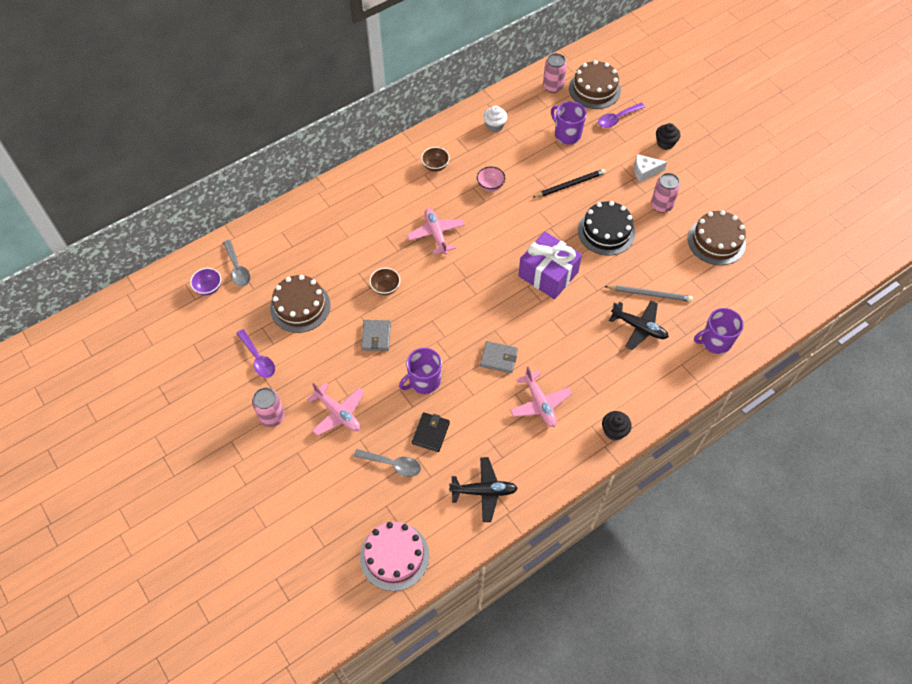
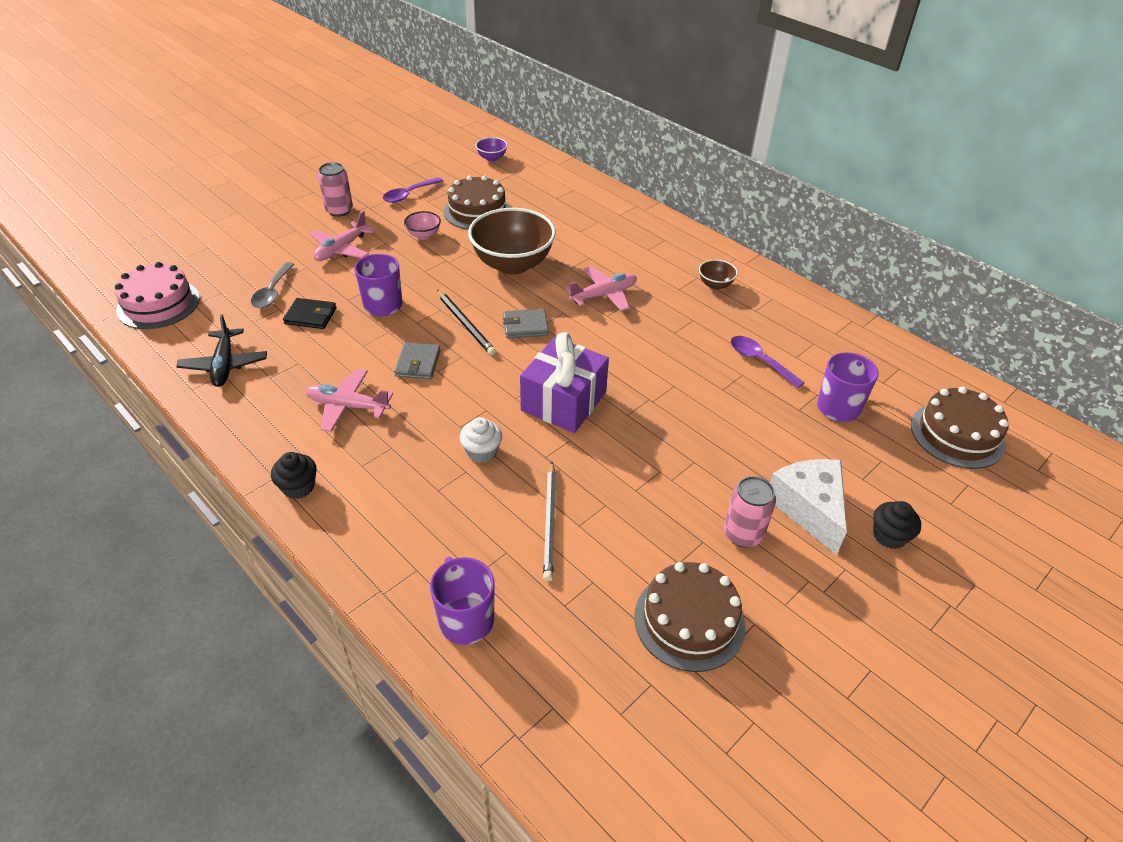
camera: 80 degrees right, 15 degrees down
(237, 268) = (519, 170): grey spoon -> none
(376, 336) = (443, 264): grey wallet -> grey wallet (525, 326)
(385, 288) = (512, 264): brown bowl -> brown bowl, size x2.27
(490, 186) = (702, 335): pink bowl -> pink bowl (424, 235)
(494, 125) = (814, 331): white cupcake -> white cupcake (482, 452)
(539, 403) = (348, 406): pink plane -> pink plane turned 45 degrees clockwise
(553, 86) = (930, 385): pink can -> none
(570, 185) = (739, 416): black pencil -> black pencil (465, 324)
(606, 231) = (661, 462): black cake -> none
(617, 119) = (909, 466): purple spoon -> purple spoon (759, 361)
(639, 327) = (483, 510): black plane -> none
(645, 171) = (809, 508): white cheese -> white cheese, size x1.63

